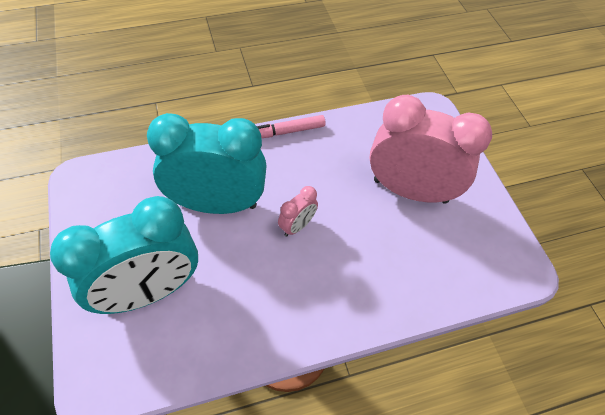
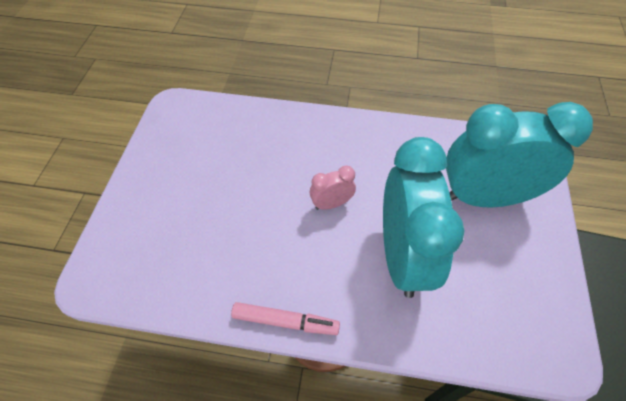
camera: 150 degrees left, 0 degrees up
(217, 204) = (402, 256): turquoise clock -> turquoise clock turned 120 degrees counterclockwise
(410, 190) = (203, 196): pink clock -> none

